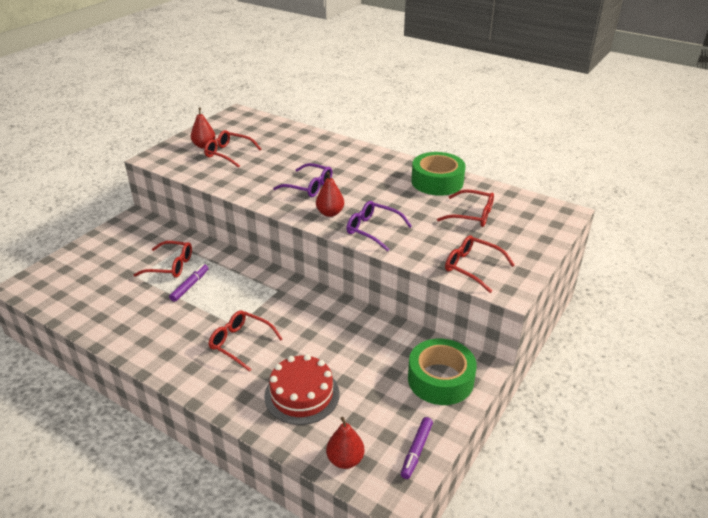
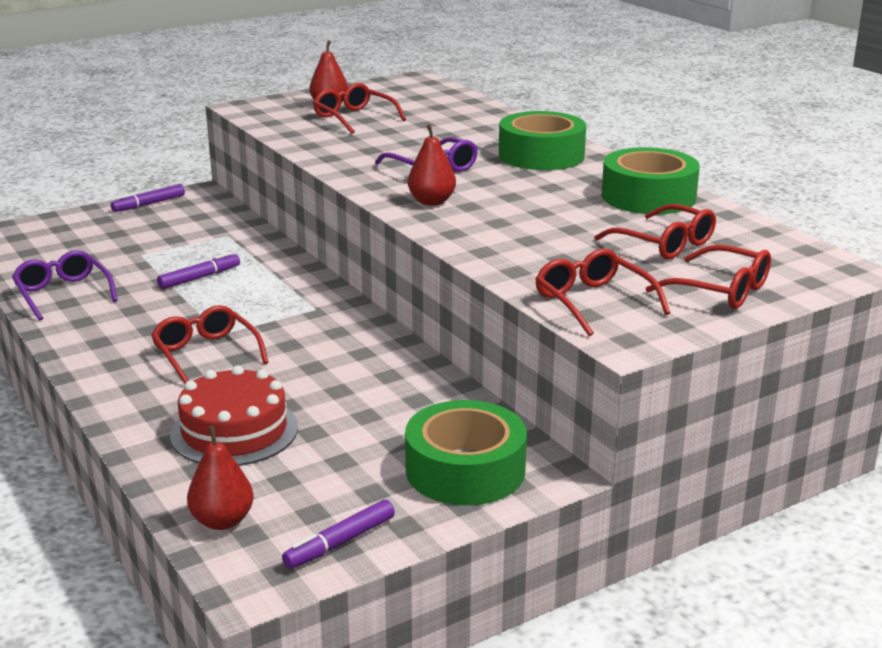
camera: 25 degrees right, 10 degrees down
(109, 235) = (149, 204): none -> purple marker
(170, 266) = (195, 251): red glasses -> red glasses (719, 290)
(358, 162) = (541, 155): none -> green tape
(373, 230) = (477, 231): purple glasses -> purple glasses (63, 294)

